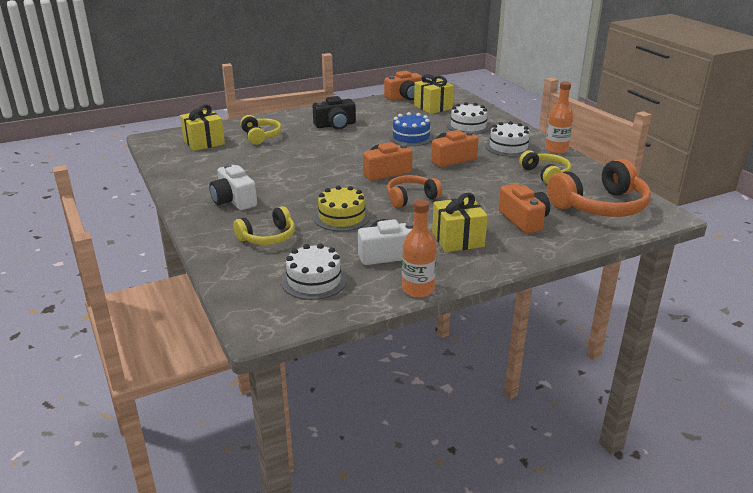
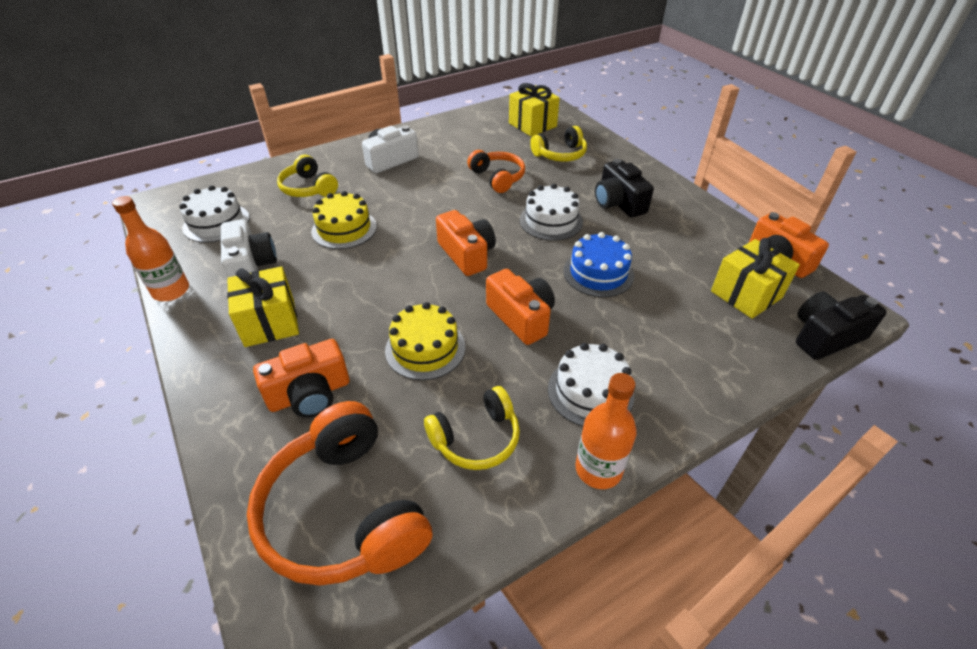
camera: 85 degrees right, 15 degrees up
(411, 198) = (389, 279): orange headphones -> orange headphones (497, 178)
(464, 98) = (825, 336): none -> black camera
(468, 126) = (672, 339): white cake -> white cake (551, 221)
(480, 186) = (425, 348): none -> yellow cake

